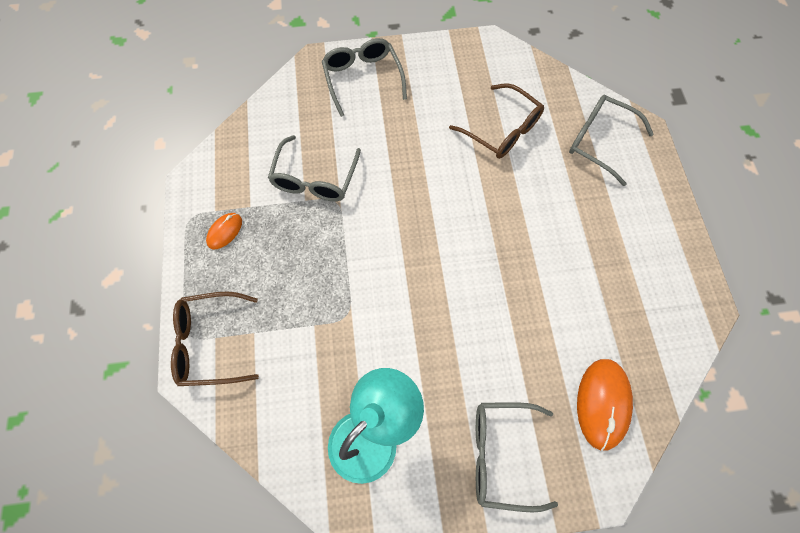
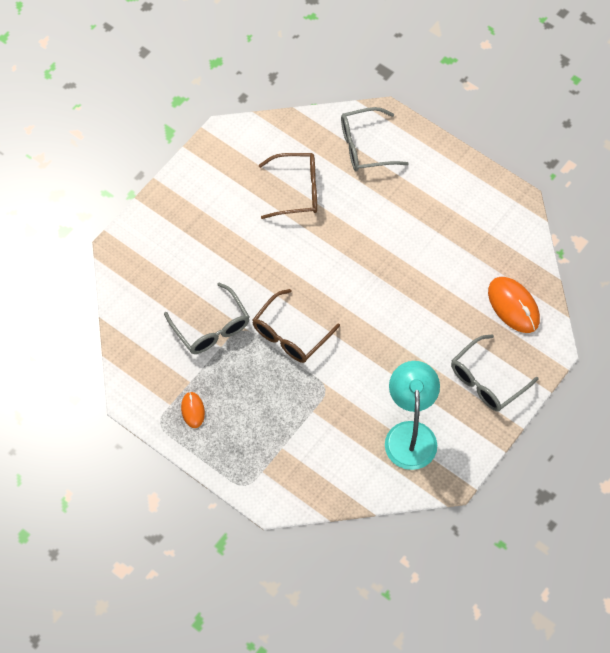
camera: 45 degrees left, 5 degrees down
(209, 343) = (263, 477): brown glasses -> brown glasses (290, 335)
(362, 78) = (164, 233): grey glasses -> none

